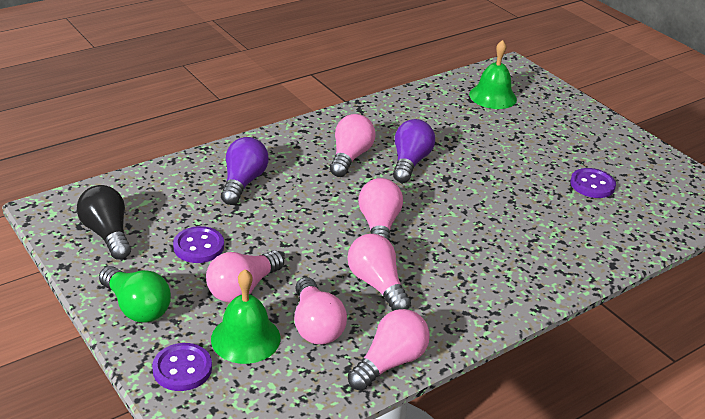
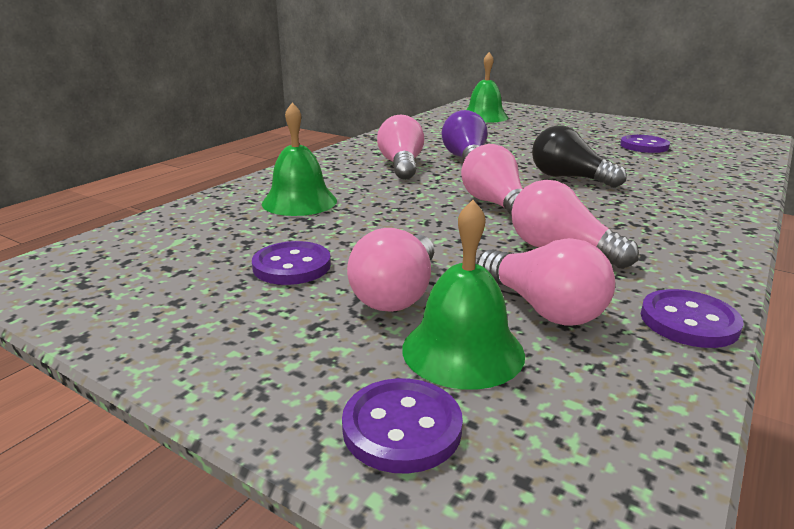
camera: 20 degrees left, 10 degrees down
(107, 234) = (137, 283): black light bulb -> black light bulb (569, 178)
(136, 307) = (246, 359): green light bulb -> none
(243, 182) = (299, 202): purple light bulb -> green bell
(389, 362) = (689, 321): pink light bulb -> purple button

